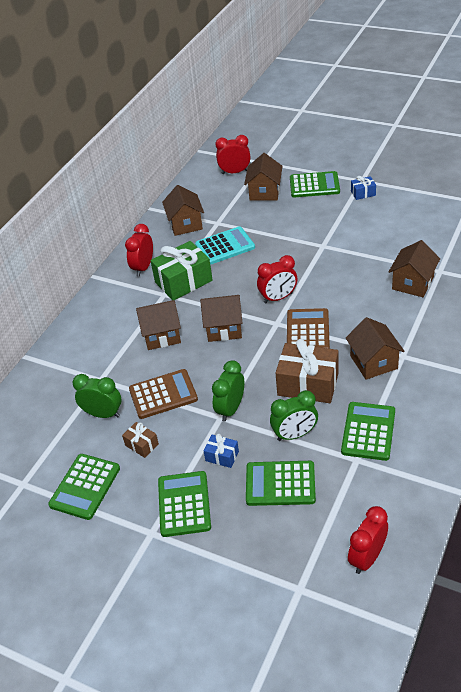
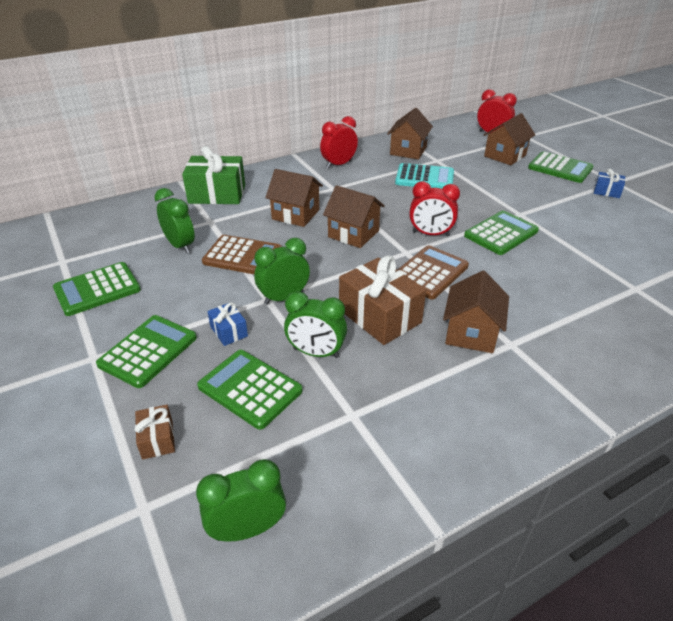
camera: 30 degrees right, 5 degrees down
(142, 445) = (178, 284): brown gift -> brown gift (157, 439)
(183, 281) = (359, 186): green gift -> green gift (217, 194)
(367, 557) = (247, 529): red clock -> green clock
(368, 431) = (395, 395): green calculator -> green calculator (501, 233)
(412, 283) = (591, 285): brown house -> none

